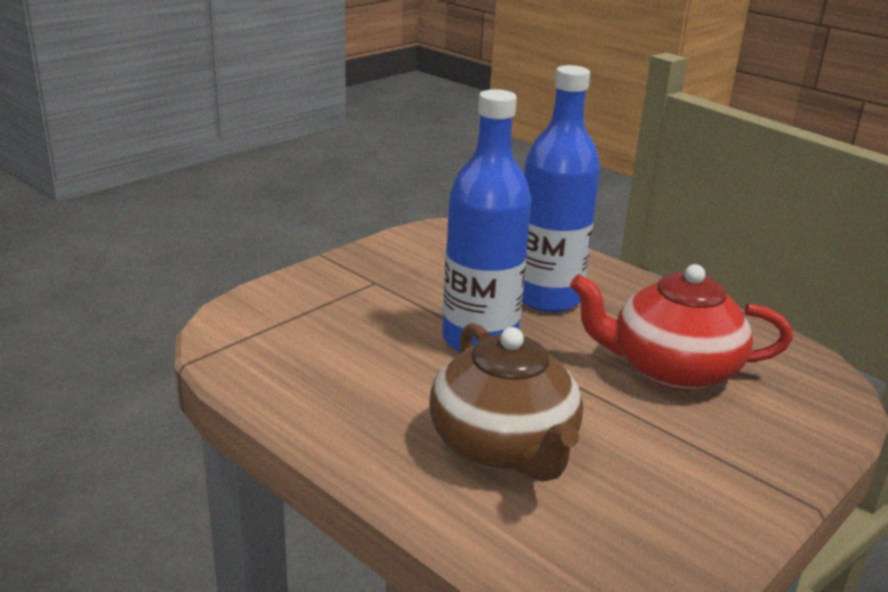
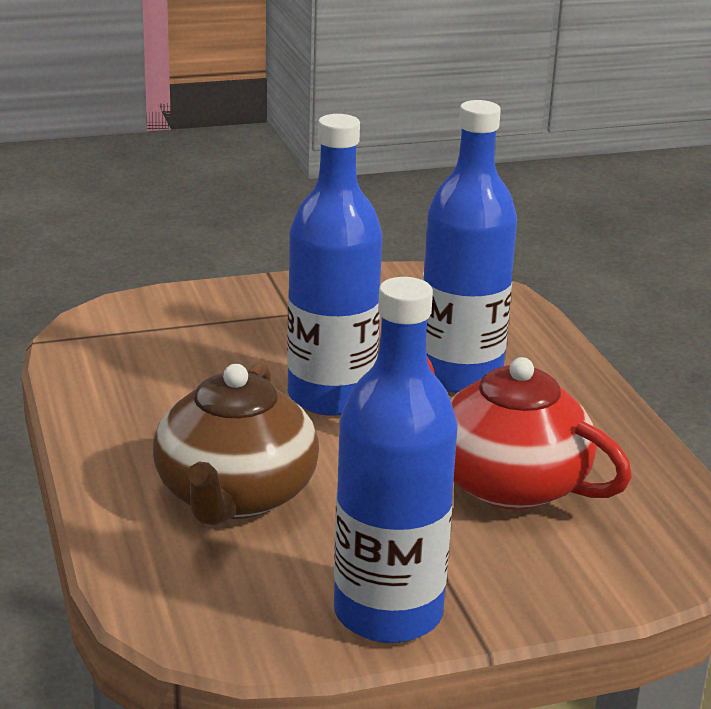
camera: 30 degrees right, 0 degrees up
(723, 505) = (388, 613): none -> blue bottle

